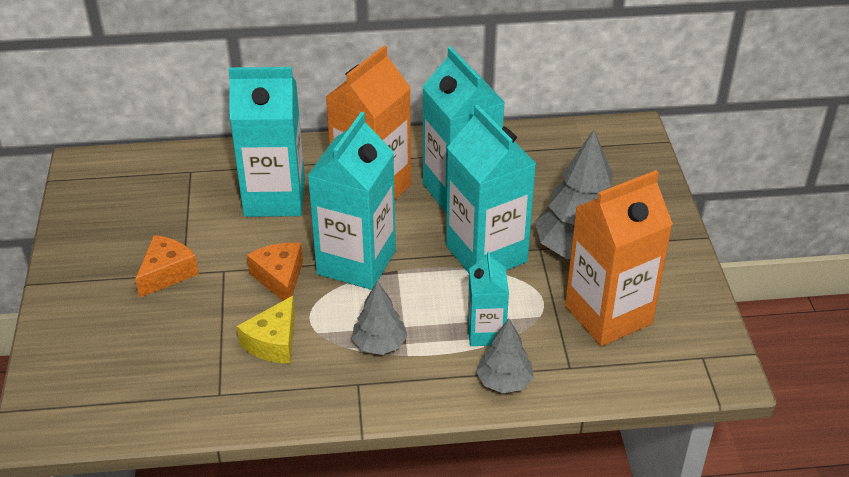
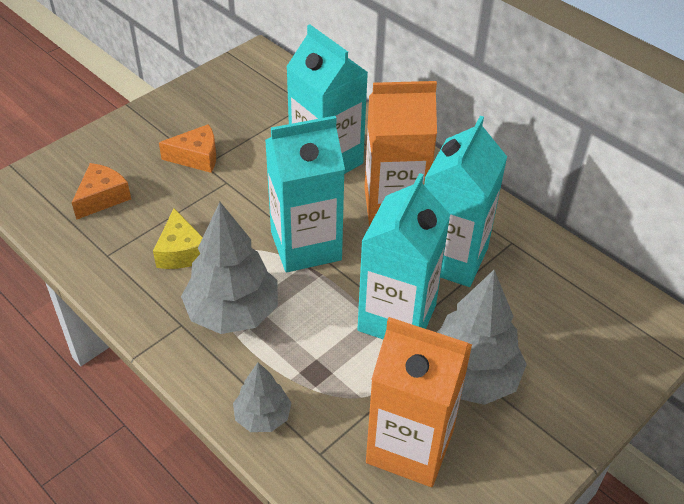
camera: 50 degrees right, 5 degrees up
(273, 342) = (181, 252): yellow cheese -> yellow cheese turned 90 degrees counterclockwise
(279, 278) = (247, 215): orange cheese -> orange cheese (102, 197)
(379, 344) = (232, 312): grey tree -> grey tree, size x1.81
(486, 333) = (306, 371): turquoise carton -> none

